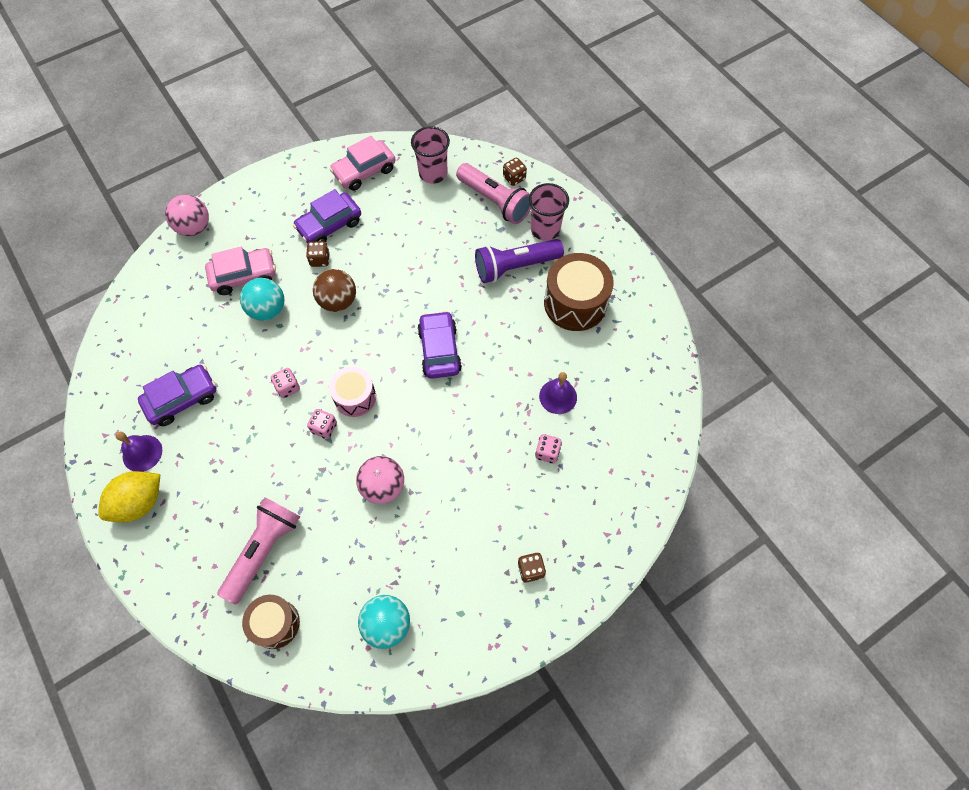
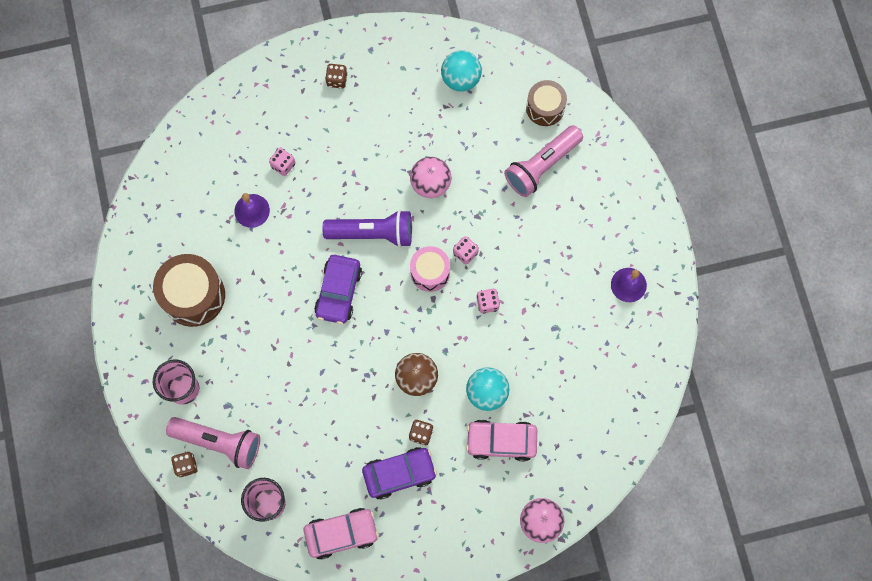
camera: 160 degrees left, 10 degrees up
(139, 503) = (636, 240): yellow lemon -> none
(182, 399) = (585, 325): purple car -> none
(495, 201) = (219, 442): pink flashlight -> pink flashlight turned 135 degrees clockwise
(515, 267) = (232, 355): purple flashlight -> purple flashlight (373, 233)

